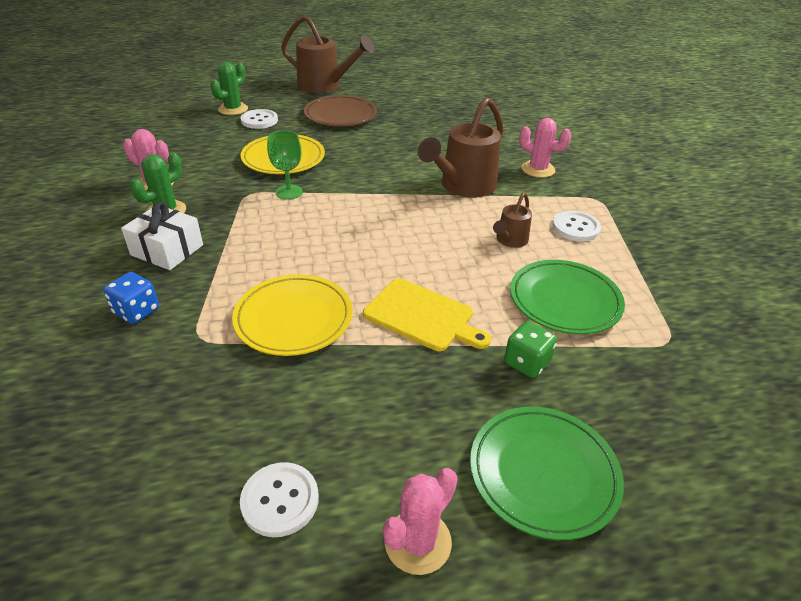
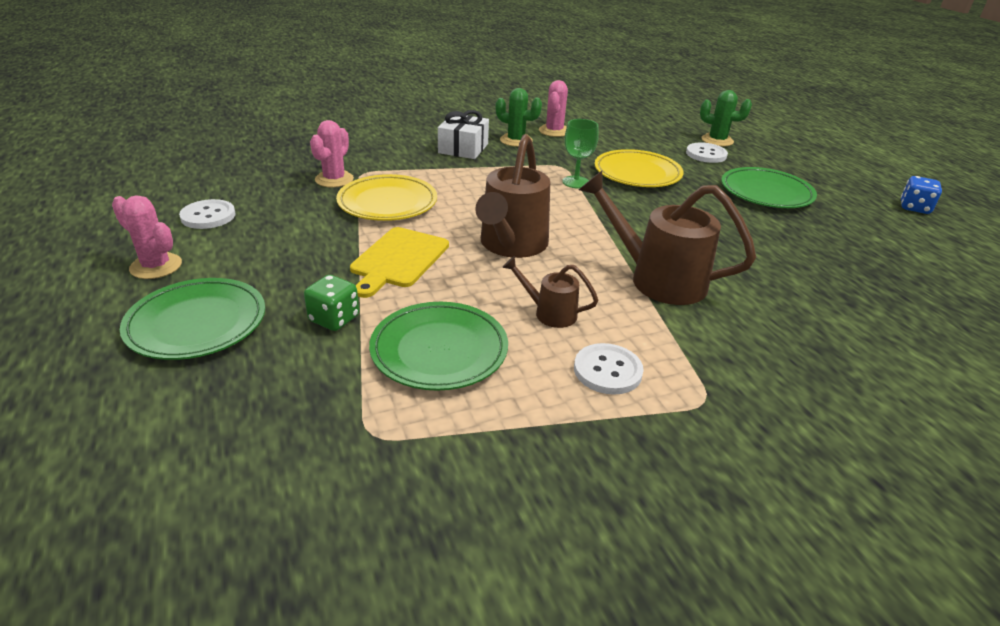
camera: 80 degrees right, 5 degrees down
(136, 311) = (388, 150): blue dice -> blue dice (914, 208)
(325, 86) = (834, 178): brown watering can -> brown watering can (511, 245)
(340, 115) = (766, 193): brown plate -> green plate
(538, 169) = (755, 343): pink cactus -> pink cactus (334, 179)

